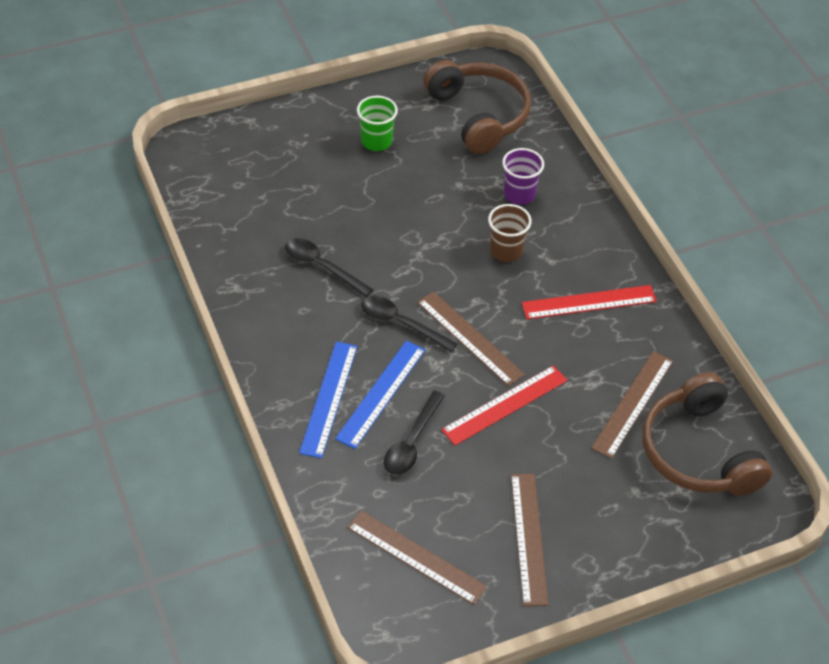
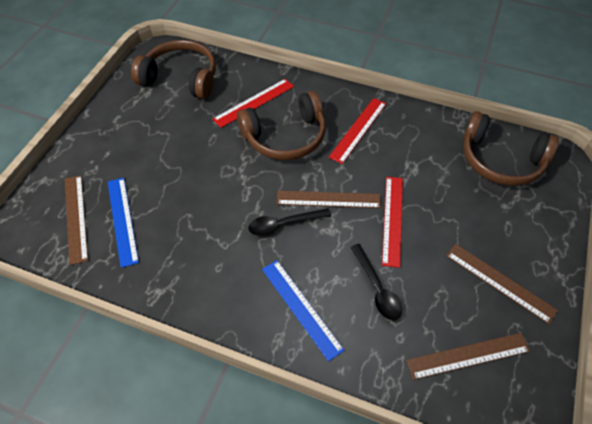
camera: 45 degrees left, 5 degrees up
(322, 267) = (197, 231): black spoon -> none
(376, 141) = (140, 133): green cup -> none
(381, 393) = (325, 276): blue ruler -> blue ruler (122, 220)
(506, 251) = (285, 137): brown cup -> brown headphones
(519, 194) = (254, 103): purple cup -> red ruler
(632, 403) = (444, 163): brown ruler -> brown ruler (75, 218)

